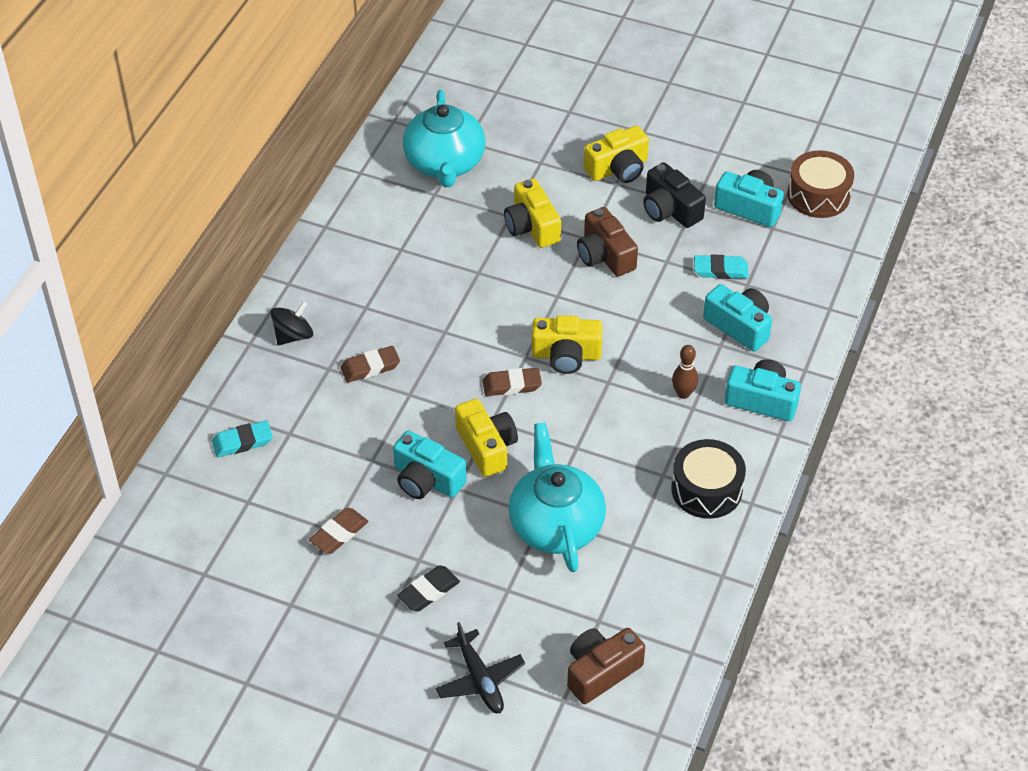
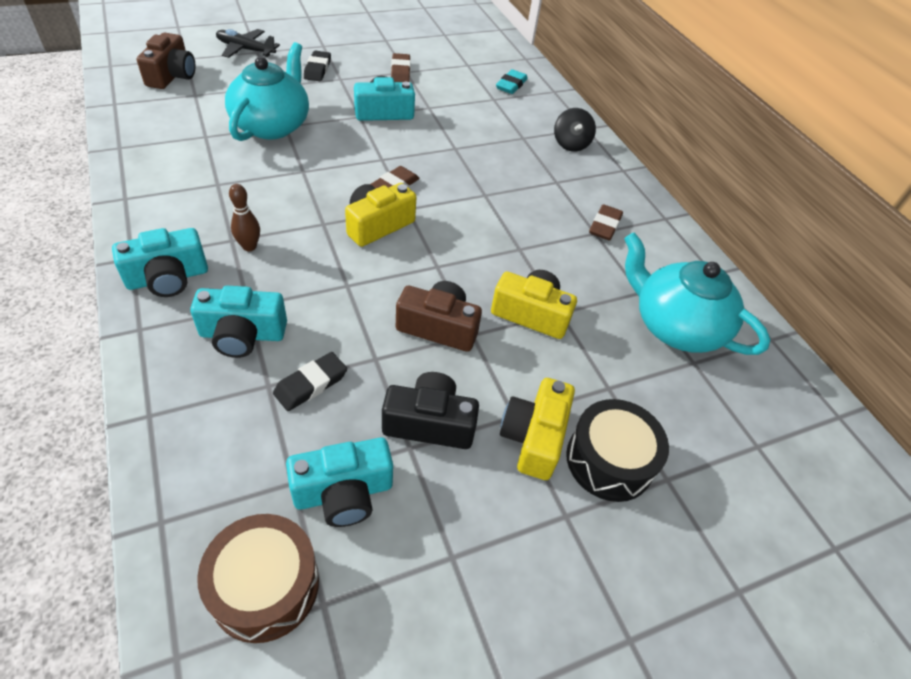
camera: 130 degrees right, 0 degrees up
(370, 367) = (500, 150): brown eraser -> brown eraser (605, 226)
(486, 447) = (367, 144): yellow camera -> none
(555, 524) = (272, 125): turquoise teapot -> turquoise teapot turned 105 degrees counterclockwise
(706, 489) = (172, 190): black drum -> black drum (609, 460)
(720, 270) = (311, 384): turquoise eraser -> black eraser

